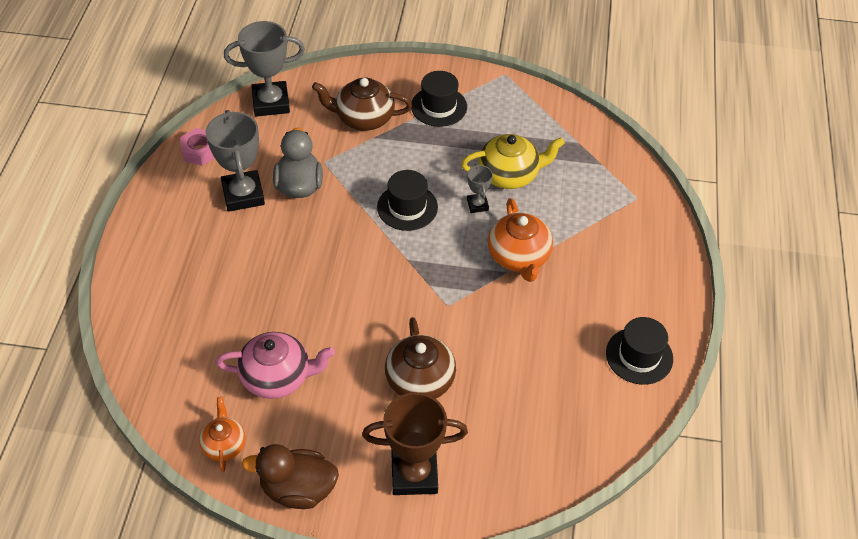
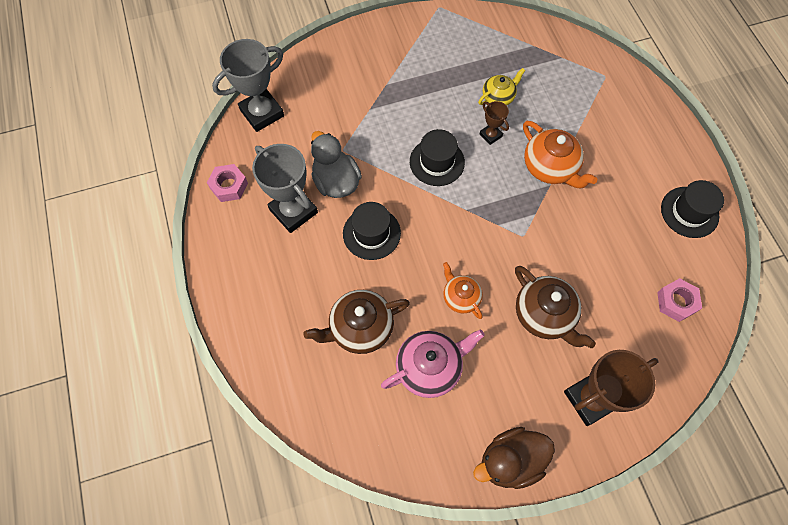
camera: 25 degrees left, 15 degrees up
(224, 445) = (425, 452): orange teapot -> orange teapot (460, 297)
(363, 118) = (350, 95): brown teapot -> brown teapot (360, 328)
(439, 106) = (405, 58): black hat -> black hat (371, 233)
(477, 205) = (490, 135): grey trophy -> brown trophy
(509, 175) = (498, 97): yellow teapot -> yellow teapot, size x0.62
(565, 430) = (676, 302): none -> pink nut

